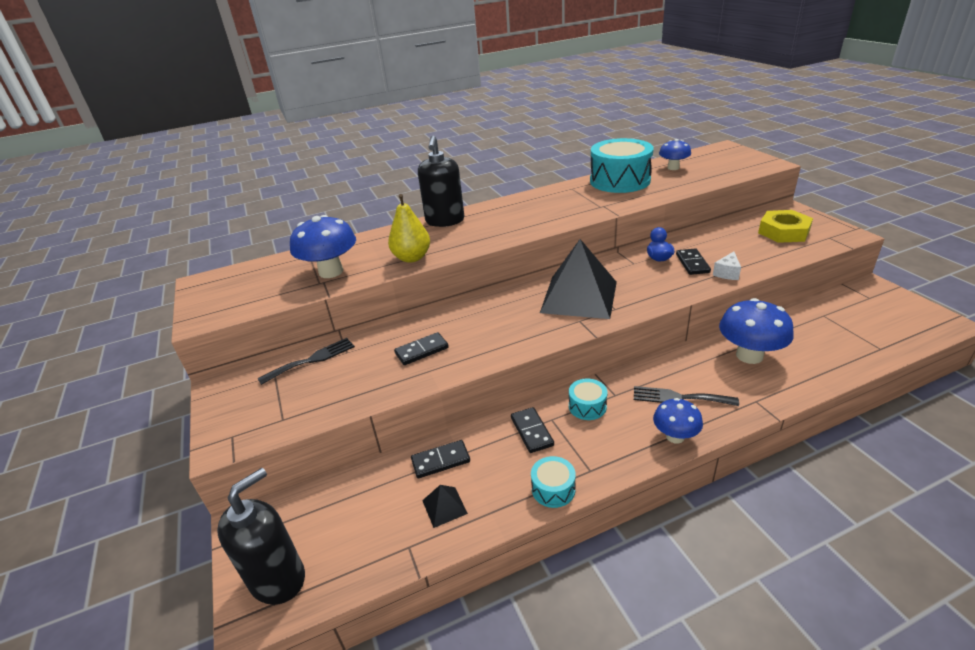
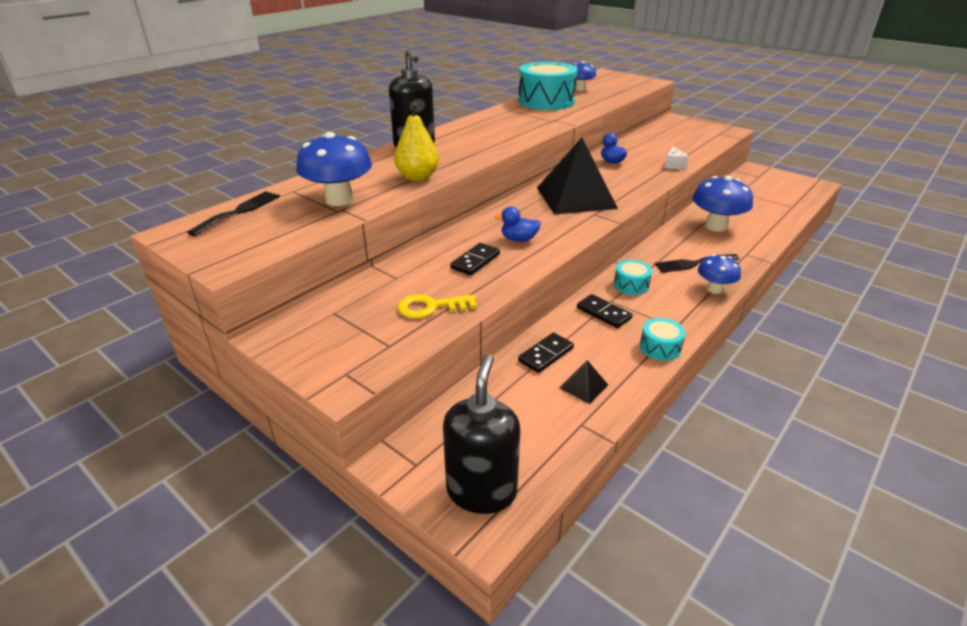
camera: 30 degrees left, 0 degrees up
(312, 360) = (364, 291): black fork -> black fork (239, 211)
(344, 390) = (430, 307): none -> yellow key
(480, 335) = (519, 239): none -> blue duck
(692, 263) = (641, 162): black domino -> none
(783, 232) = (685, 133): yellow nut -> none

